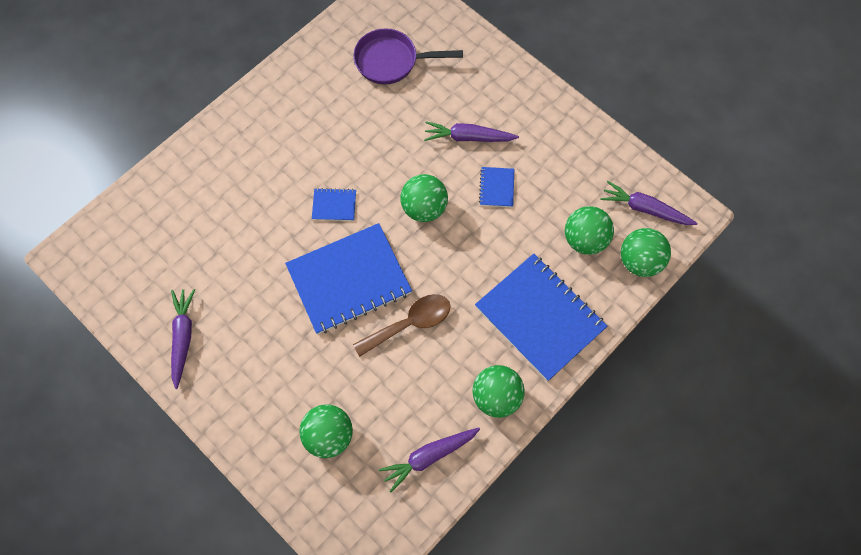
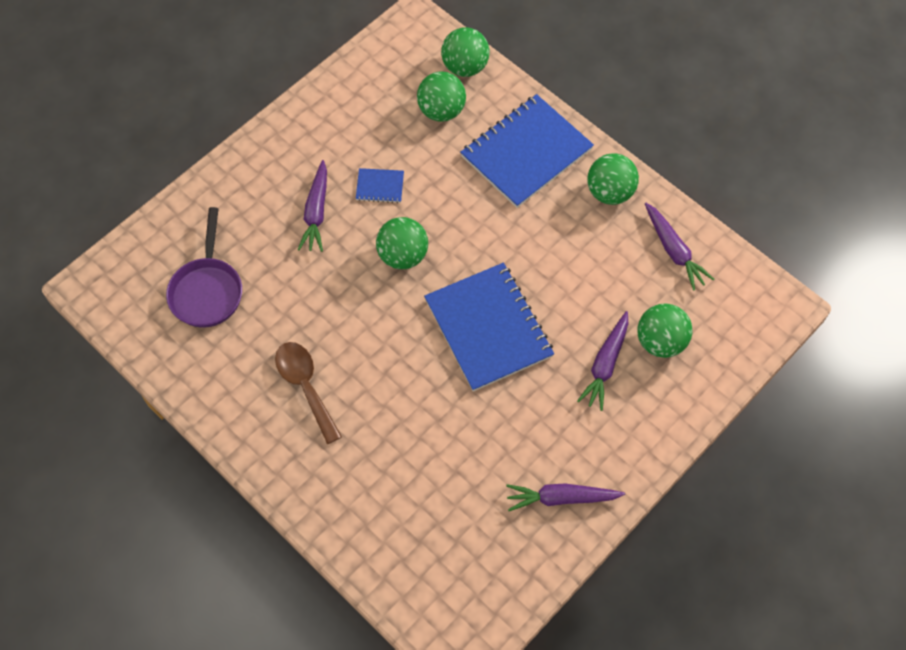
camera: 90 degrees left, 5 degrees down
(334, 205) = (397, 346): blue notebook -> none
(410, 323) = (536, 268): brown spoon -> brown spoon (305, 386)
(645, 209) = (408, 58): purple carrot -> purple carrot (605, 364)

